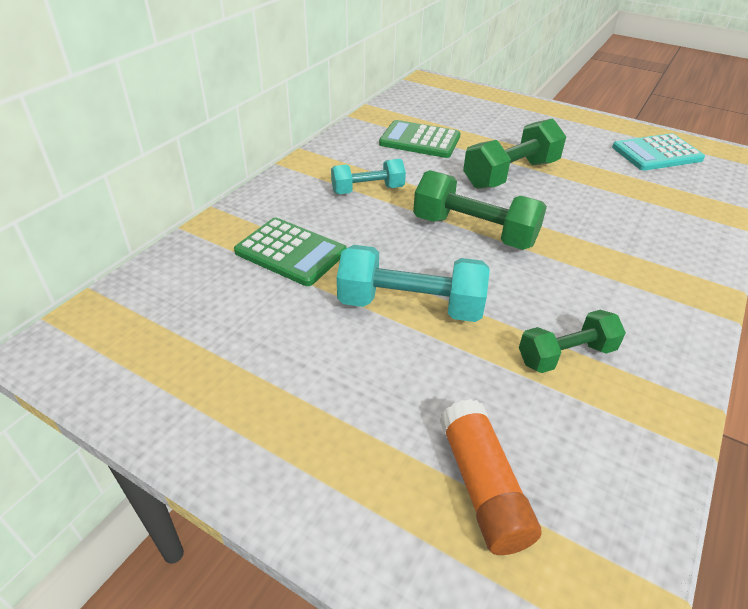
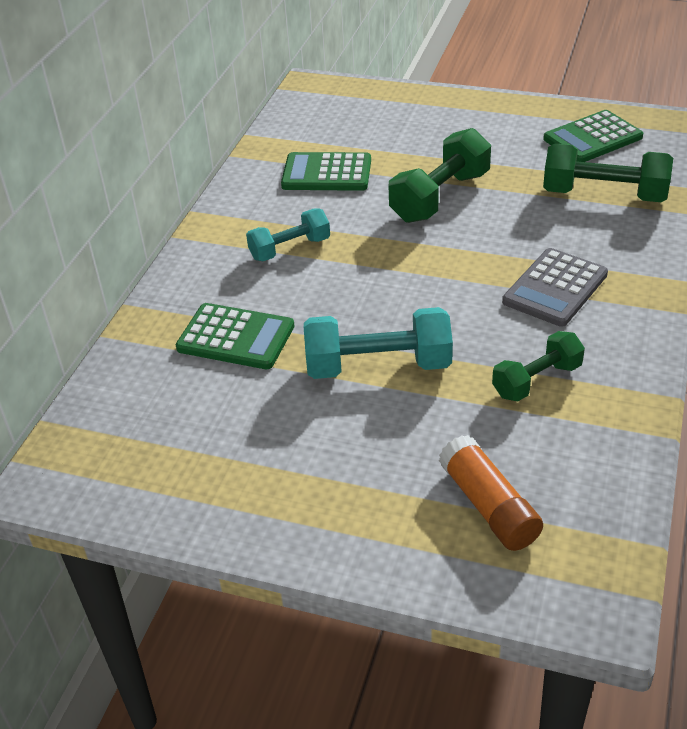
camera: 10 degrees left, 0 degrees up
(474, 231) = (419, 274): green dumbbell -> green dumbbell (604, 195)
(601, 269) = (555, 288): none -> grey calculator
(657, 153) = (592, 138): turquoise calculator -> green calculator

